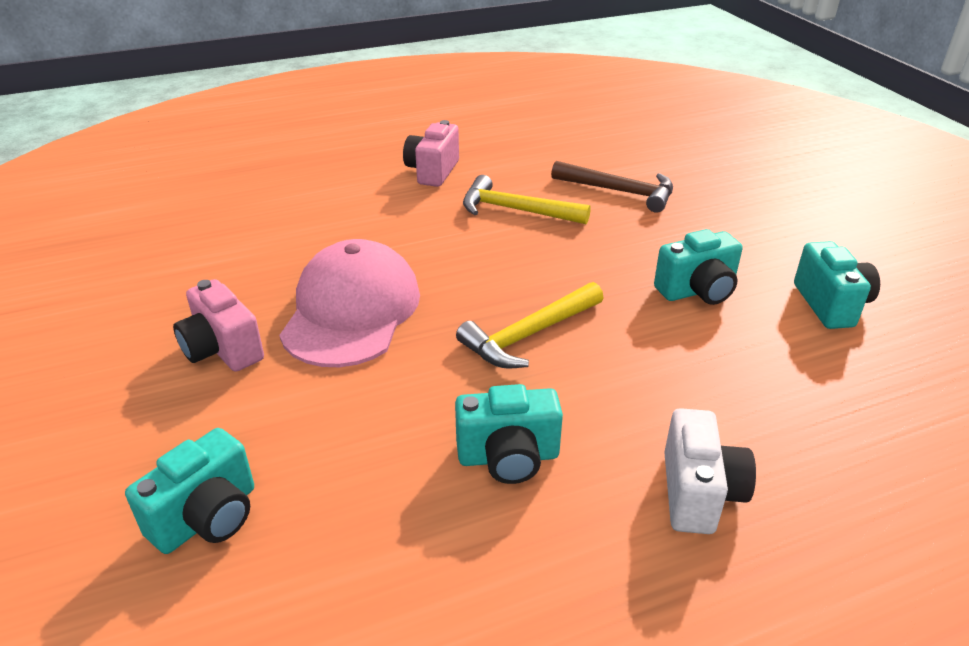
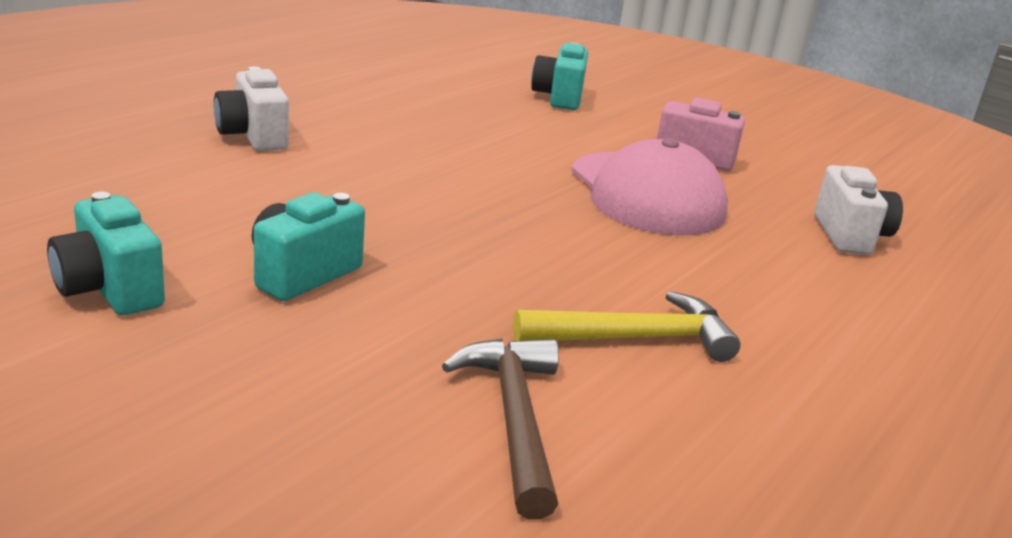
camera: 145 degrees right, 10 degrees down
(254, 239) = (850, 236): none -> white camera
(432, 171) = (843, 381): pink camera -> none
(508, 457) = (407, 135): turquoise camera -> none
(529, 335) = (463, 202): yellow hammer -> none
(619, 191) = (514, 420): brown hammer -> brown hammer turned 90 degrees clockwise

